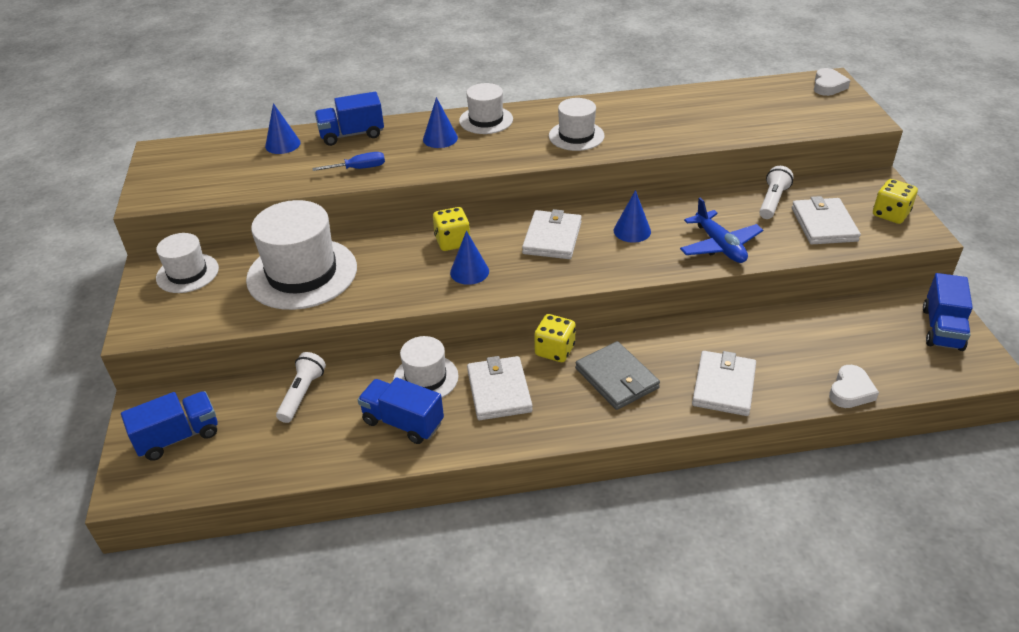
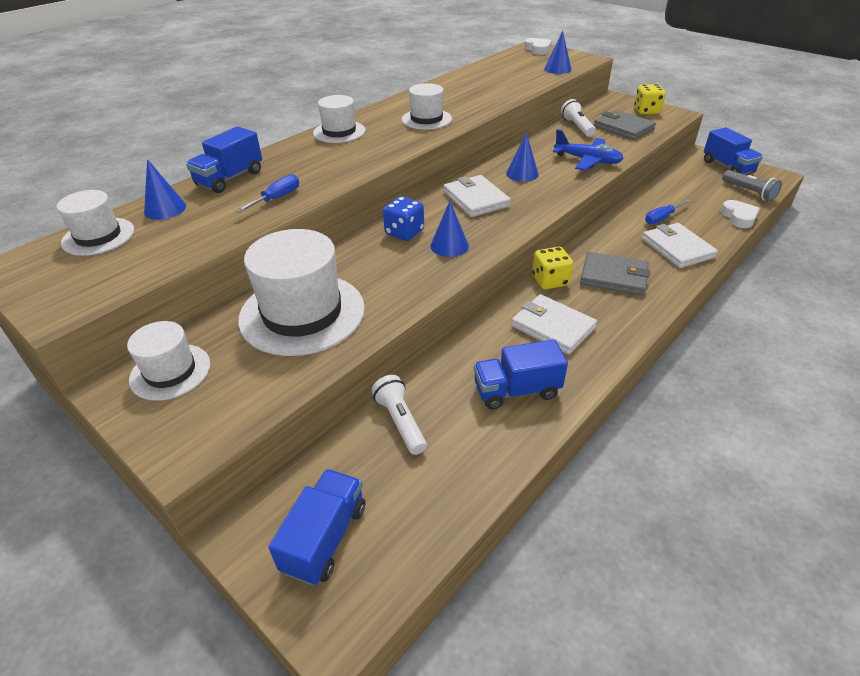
camera: 40 degrees left, 0 degrees up
(425, 378) = (487, 349): white hat -> white hat (98, 236)
(440, 138) = (319, 155): blue cone -> blue cone (557, 69)
(452, 242) = (404, 232): yellow dice -> blue dice
(758, 348) = (662, 218): none -> blue screwdriver
(824, 224) = (623, 128): white wallet -> grey wallet
(915, 370) = (749, 192): none -> grey flashlight

